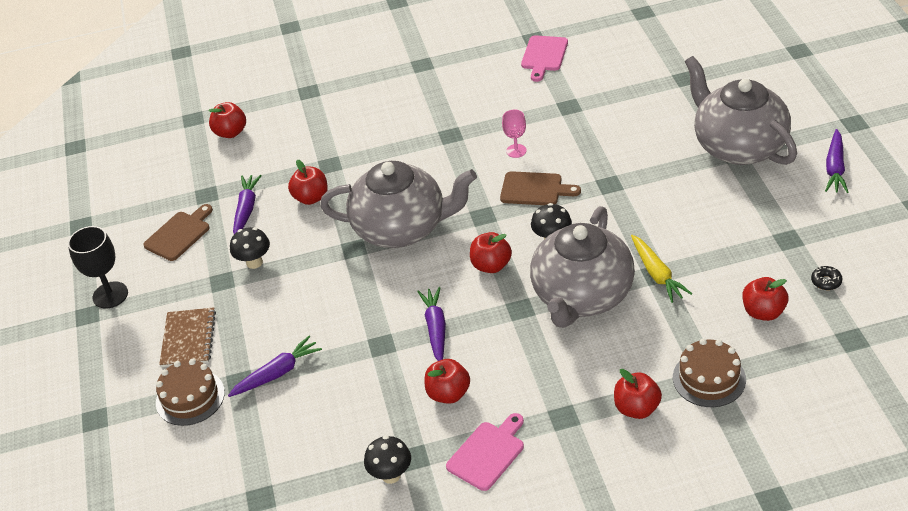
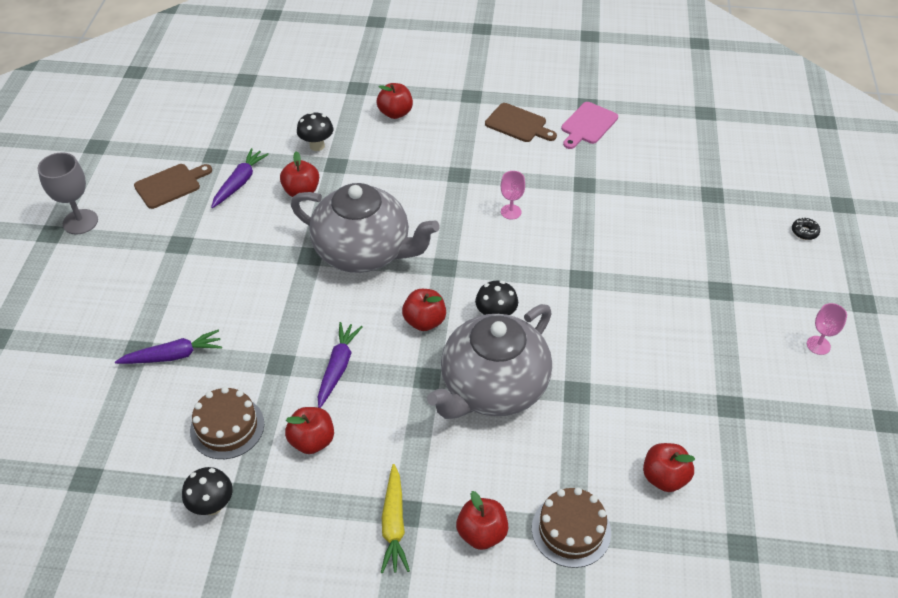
camera: 15 degrees right, 5 degrees up
(110, 295) = (80, 222): black goblet -> grey goblet
(188, 339) = (118, 290): brown notebook -> none
(190, 397) = (86, 349): brown cake -> brown cake (227, 427)
(230, 132) = (269, 103): red apple -> red apple (395, 113)
(254, 262) = (217, 237): black mushroom -> black mushroom (317, 146)
(488, 453) = (313, 521): pink cutting board -> none
(535, 189) = (507, 258): brown cutting board -> brown cutting board (518, 124)
(657, 274) = (578, 393): yellow carrot -> yellow carrot (394, 525)
(738, 146) = (730, 285): grey teapot -> none
(826, 281) = (747, 469): black donut -> black donut (804, 232)
(835, 168) = (818, 345): purple carrot -> pink goblet

